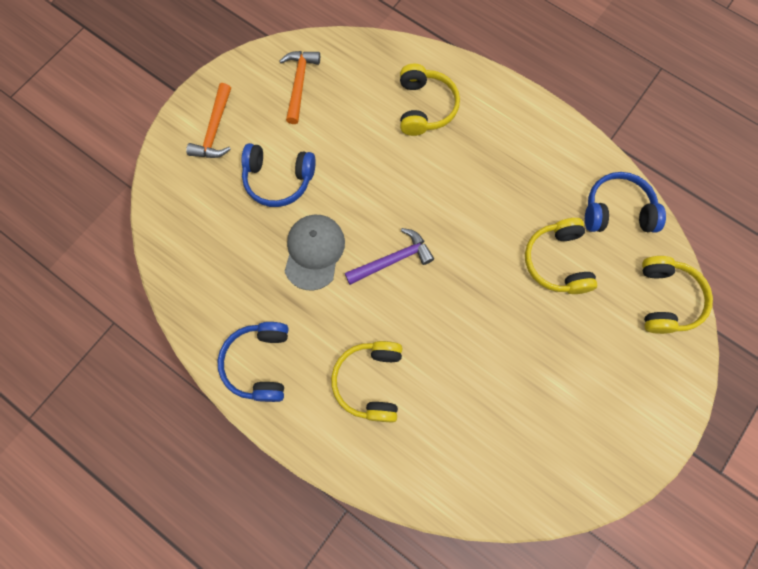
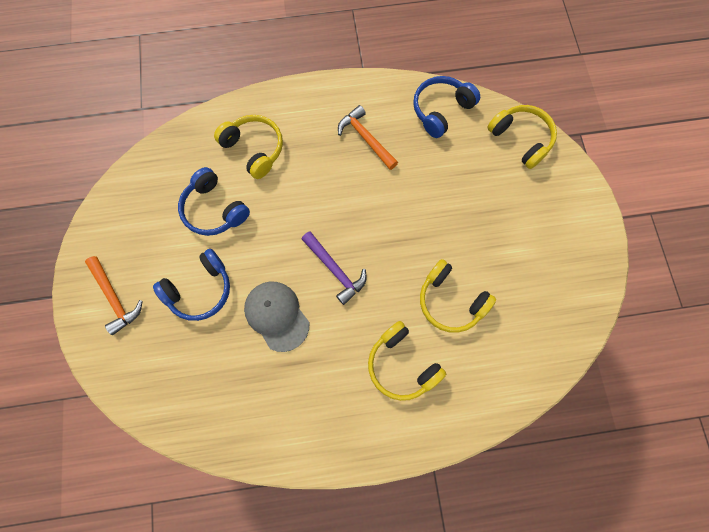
camera: 45 degrees left, 0 degrees up
(259, 363) = (316, 428): blue headphones -> blue headphones (214, 209)
(299, 83) = (147, 209): orange hammer -> orange hammer (365, 138)
(393, 260) = (335, 270): purple hammer -> purple hammer turned 120 degrees clockwise
(557, 262) = (438, 174): yellow headphones -> yellow headphones (450, 301)

